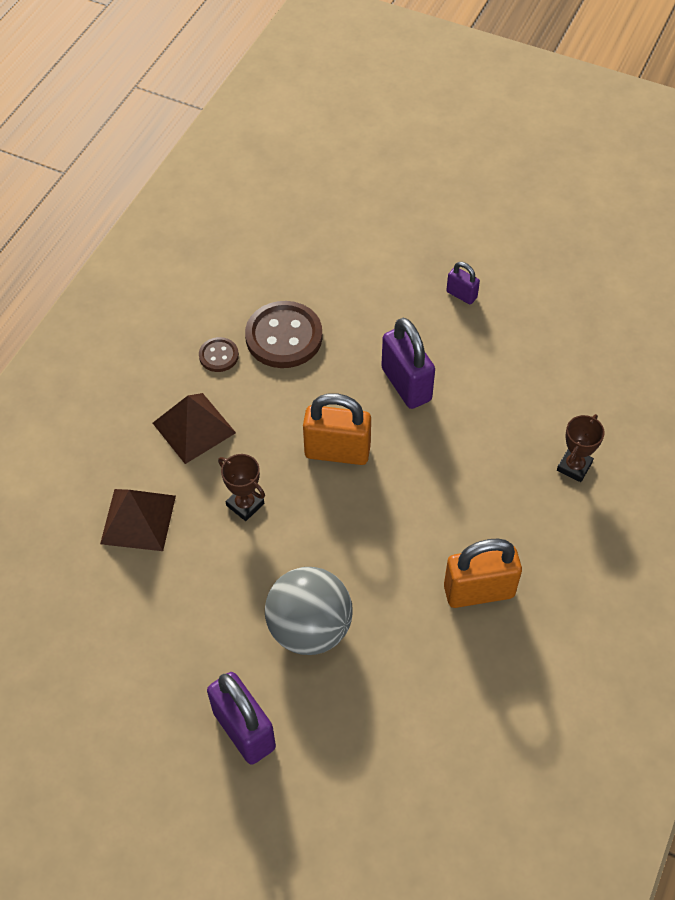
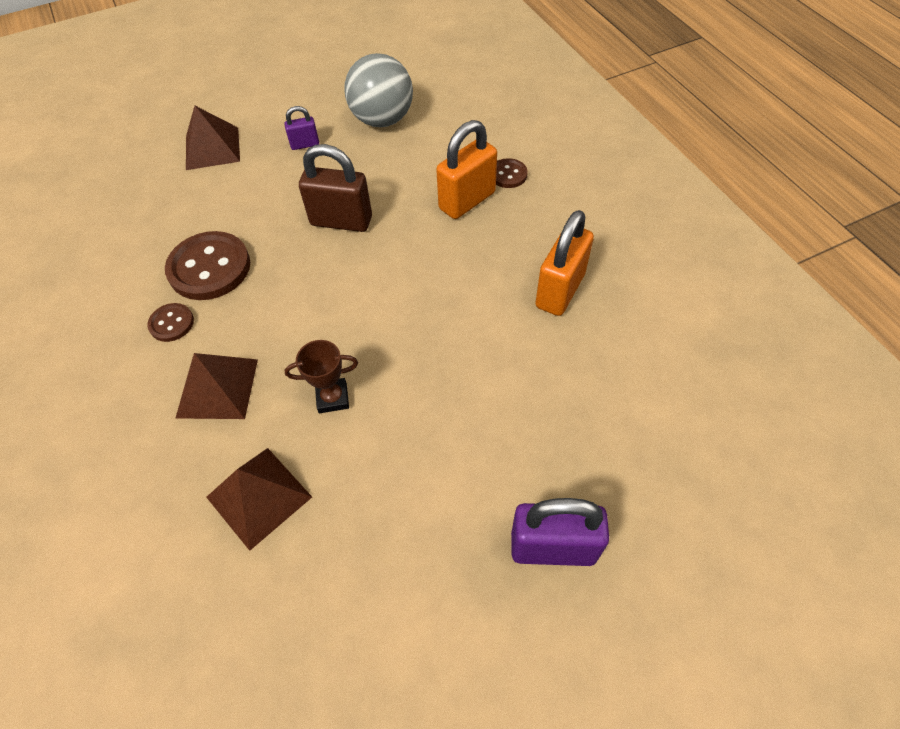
camera: 50 degrees left, 0 degrees up
(309, 628) = (495, 426): grey ball -> grey ball (382, 120)
(337, 451) = (351, 300): orange padlock -> orange padlock (467, 201)
(396, 237) = (212, 148): none -> brown pyramid
(406, 384) = (341, 221): purple padlock -> brown padlock
(574, 466) = (508, 174): brown trophy -> brown button

